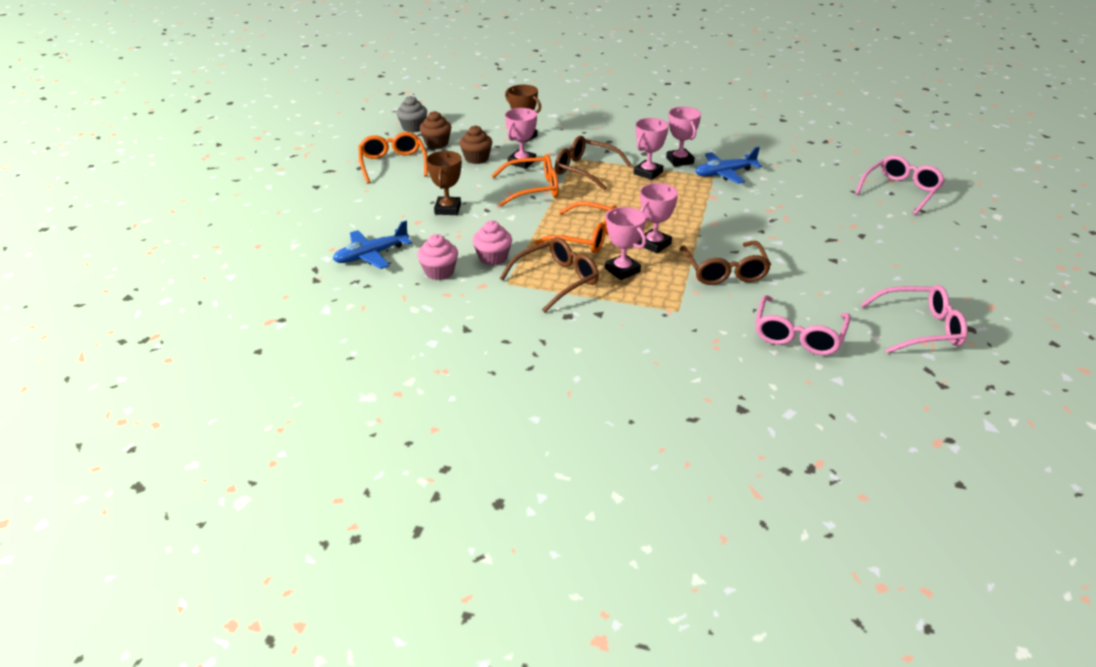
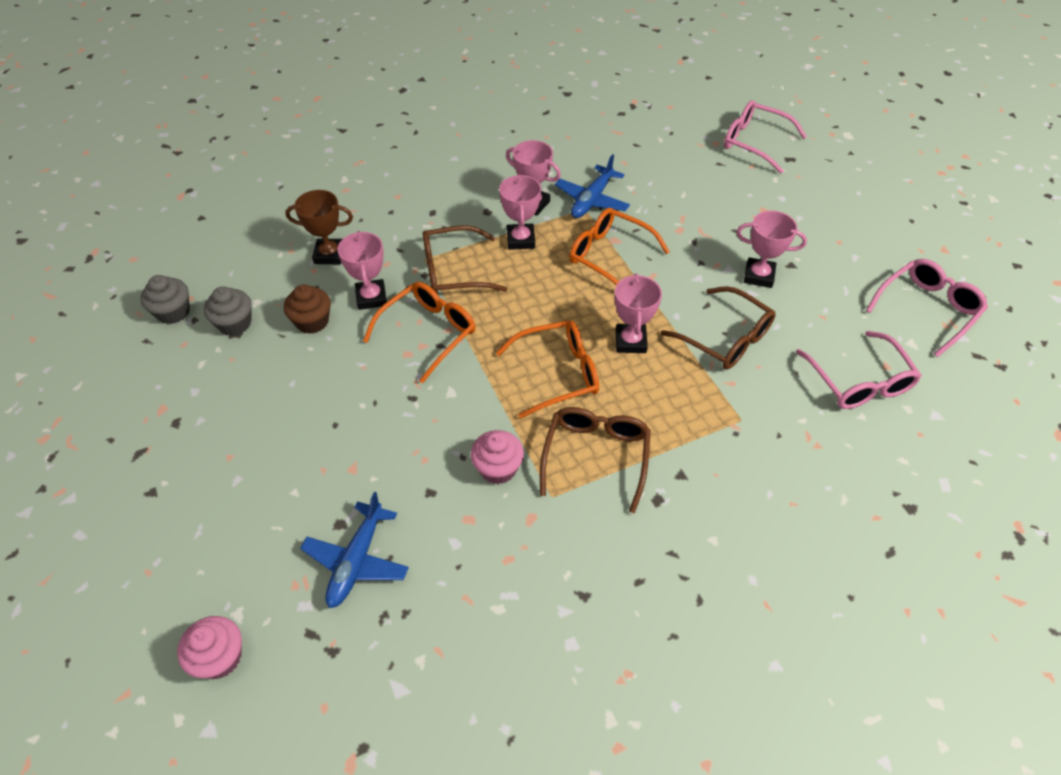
camera: 40 degrees left, 15 degrees up
(393, 164) = (216, 390): orange glasses -> orange glasses (609, 256)
(436, 143) = (235, 323): brown cupcake -> grey cupcake
(439, 272) = (464, 531): pink cupcake -> pink cupcake (220, 657)
(448, 209) = (366, 425): brown trophy -> none
(622, 270) = (640, 398): pink trophy -> pink trophy (759, 276)
(901, 191) = (754, 142): pink glasses -> pink glasses turned 60 degrees counterclockwise

